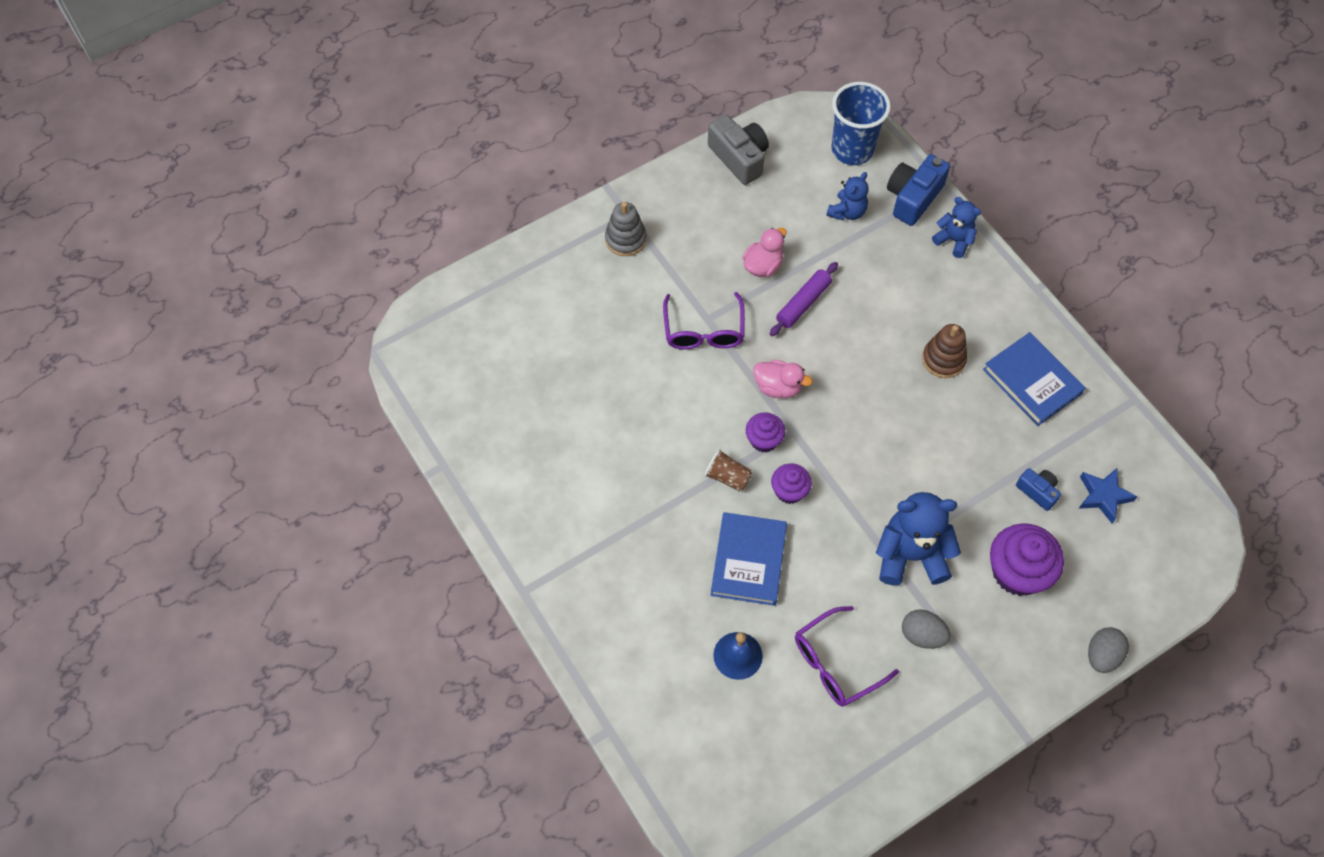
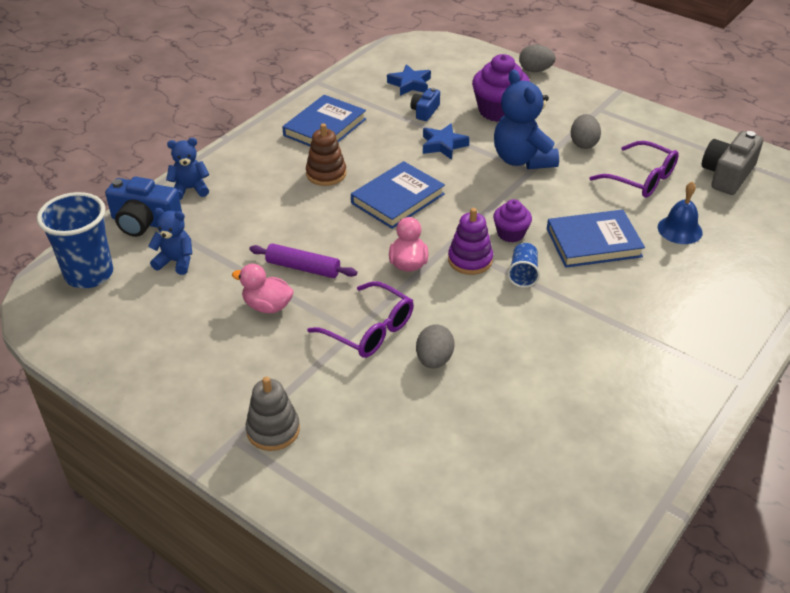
camera: 110 degrees left, 20 degrees down
(650, 366) = (434, 360): none -> grey egg
(704, 331) = (370, 330): purple glasses -> purple glasses turned 60 degrees clockwise
(727, 477) = (523, 274): brown cup -> blue cup
(739, 158) = (120, 360): grey camera -> grey camera (727, 175)
(764, 440) = (470, 260): purple cupcake -> purple stacking toy
(880, 410) = (398, 199): none -> blue book
(954, 240) = (190, 189): blue teddy bear -> blue teddy bear turned 60 degrees clockwise
(963, 486) = (443, 145): none -> blue star

